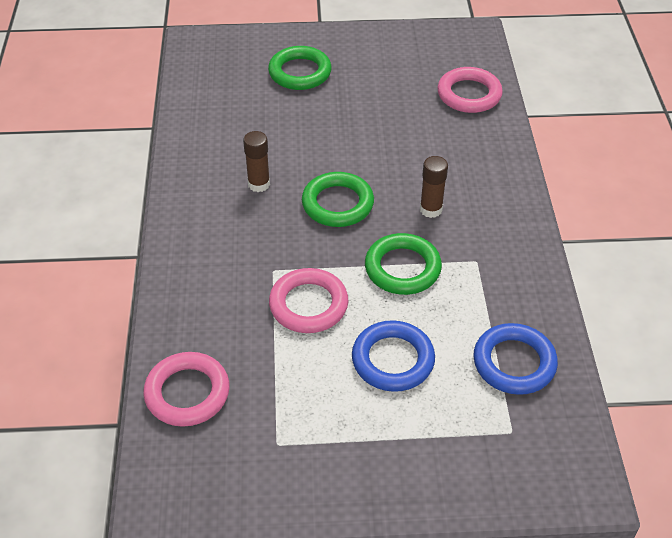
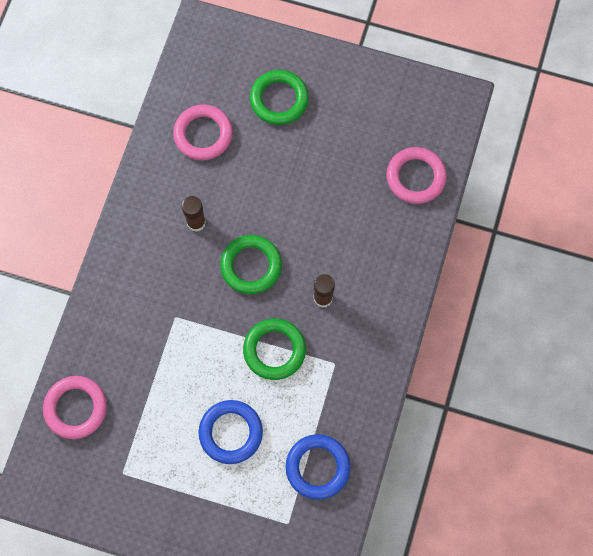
camera: 20 degrees right, 25 degrees up
(308, 305) = (189, 360): pink ring -> pink ring (203, 134)

